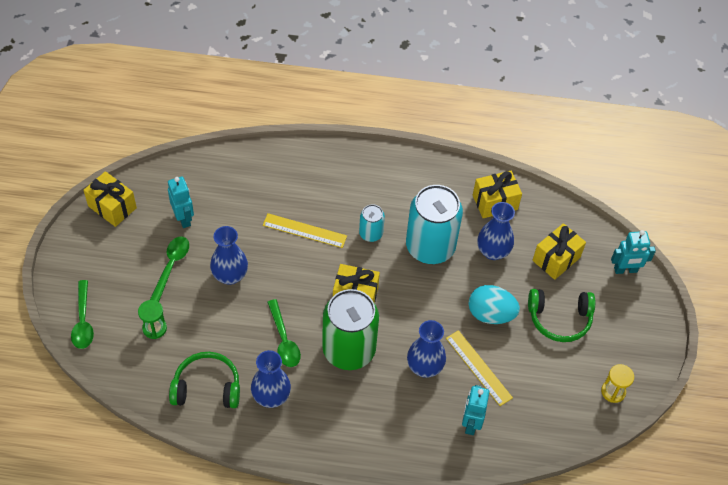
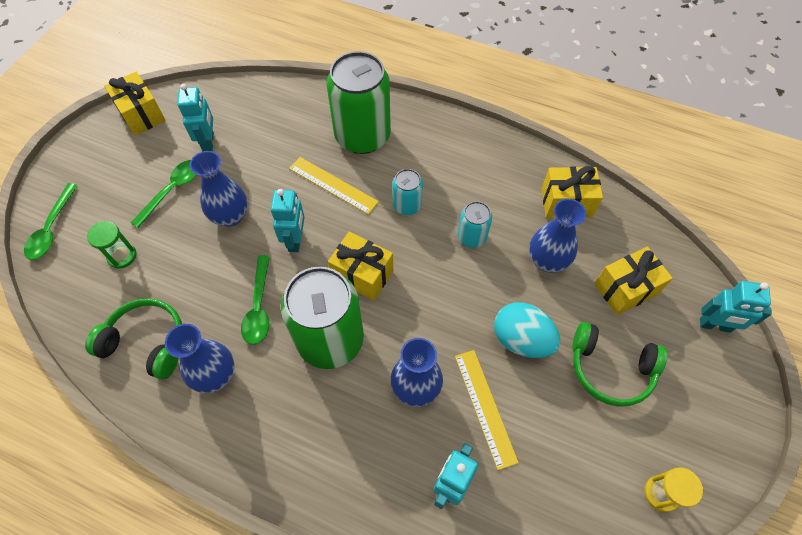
camera: 20 degrees right, 5 degrees up
(292, 282) = (295, 240): none -> turquoise robot
(313, 183) = (362, 136): none -> green can
(430, 247) = (472, 237): turquoise can -> turquoise can, size x0.48

